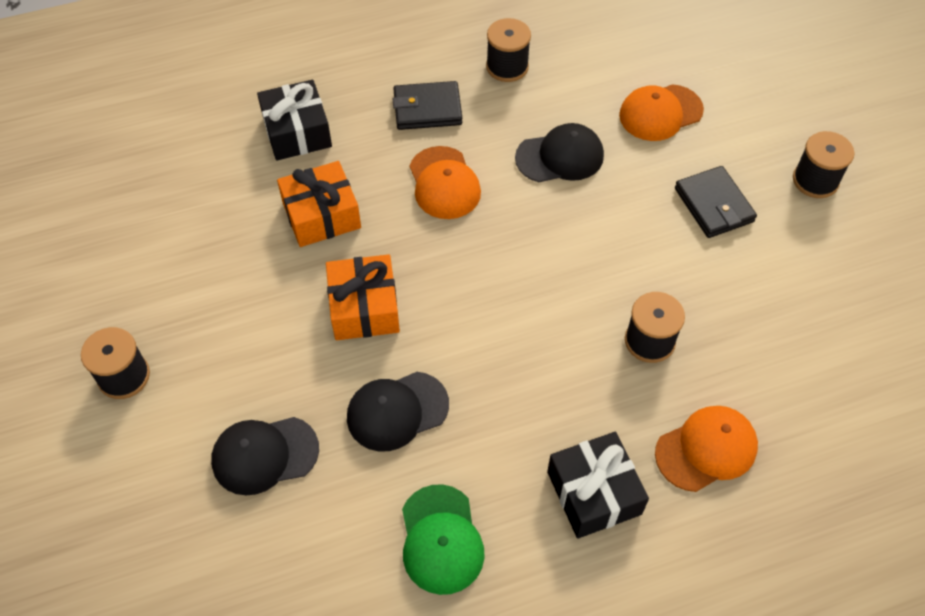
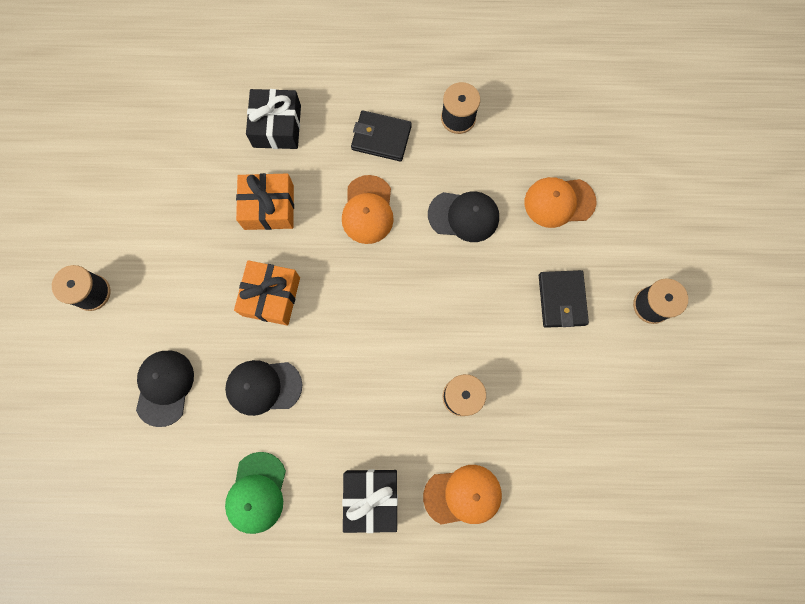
camera: 20 degrees right, 20 degrees up
(264, 455) = (164, 387): black cap -> black cap turned 90 degrees clockwise

